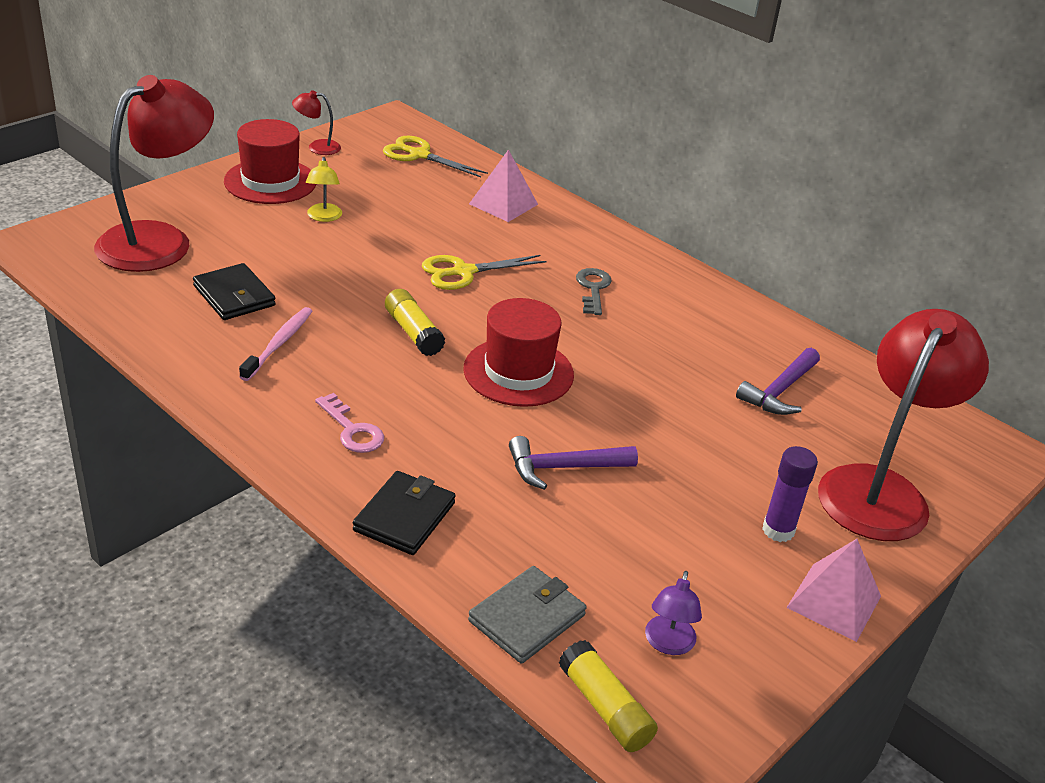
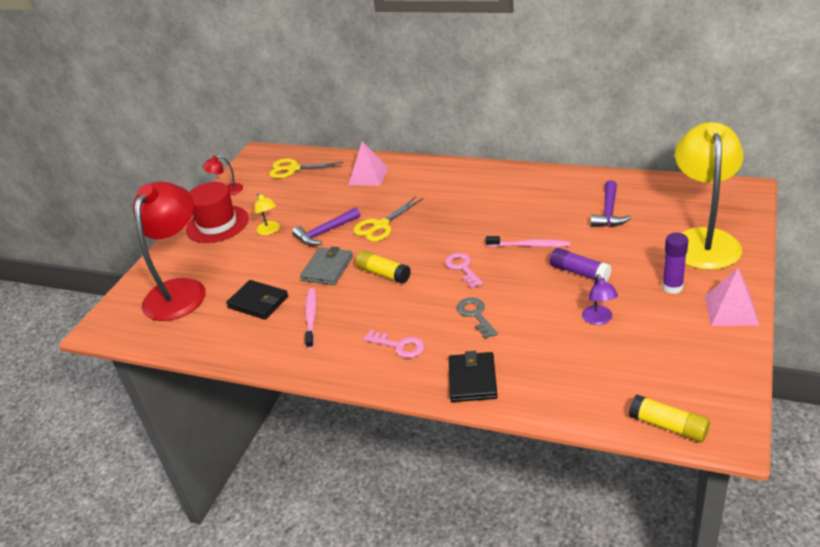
camera: 15 degrees left, 0 degrees up
(518, 372) = (462, 268): red hat -> pink key
(527, 618) = (587, 400): grey wallet -> grey wallet (327, 268)
(563, 468) = (534, 309): purple hammer -> purple hammer (325, 232)
(593, 289) = (461, 202): grey key -> grey key (475, 315)
(631, 384) = (529, 245): none -> pink toothbrush
(667, 450) = (579, 272): none -> purple glue stick
(668, 644) = (670, 376): purple lamp -> purple lamp (599, 320)
(880, 489) = (703, 240): red lamp -> yellow lamp

